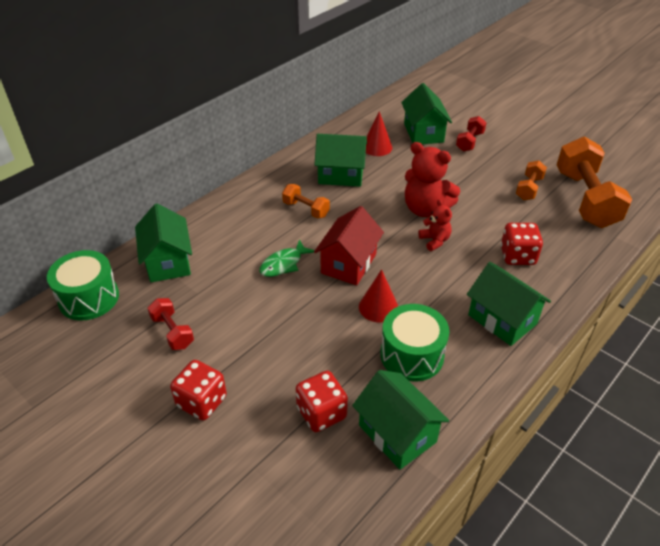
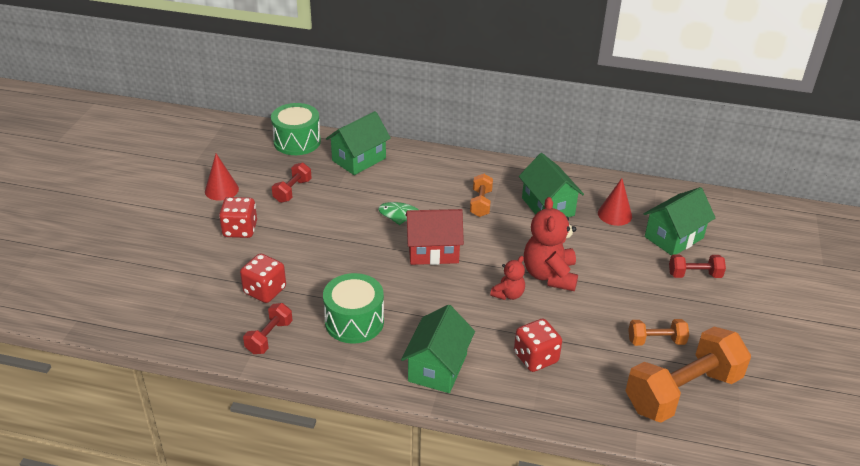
camera: 60 degrees right, 5 degrees down
(378, 307) = (394, 285): red cone -> red cone (221, 190)
(397, 433) = (269, 337): green house -> red dumbbell

